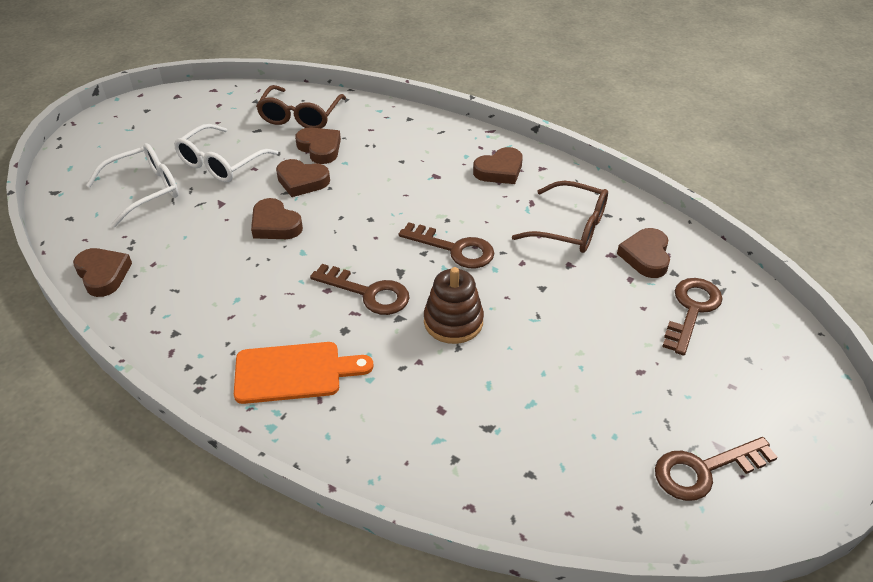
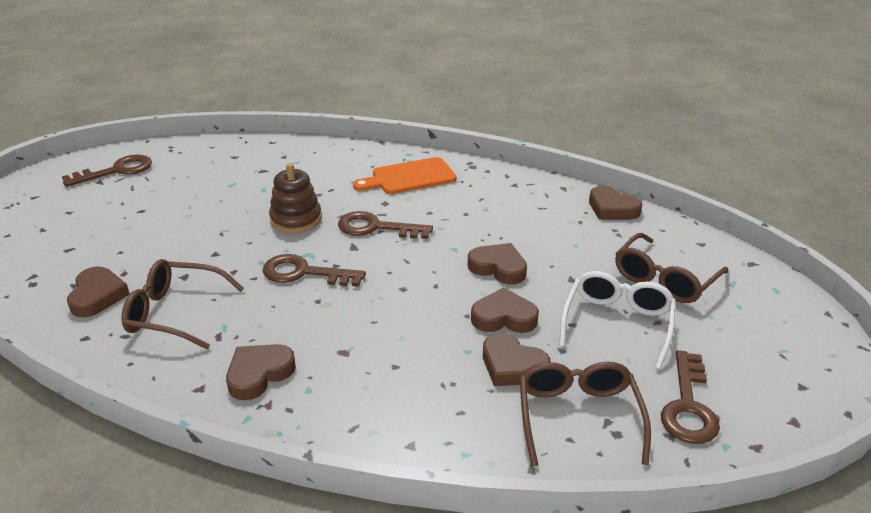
camera: 165 degrees right, 10 degrees down
(145, 190) = (664, 279): white glasses -> brown glasses
(691, 310) = (74, 256): brown key -> brown key (688, 405)

